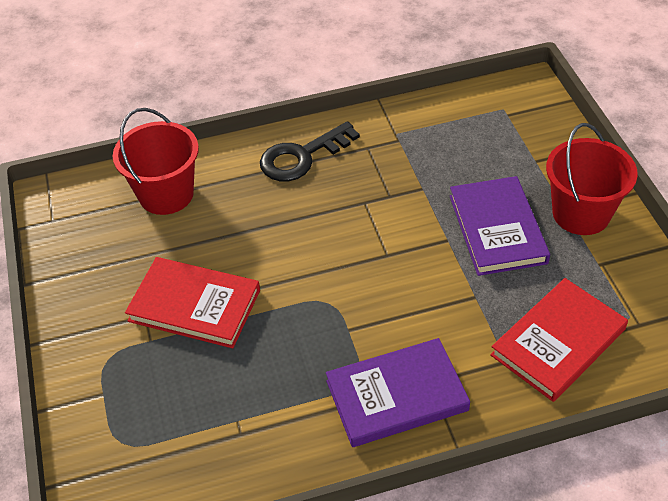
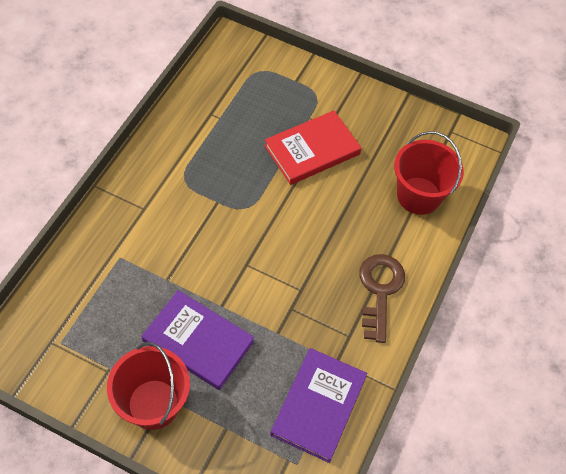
camera: 125 degrees right, 10 degrees up
(301, 157) = (380, 290): black key -> brown key
(396, 395) = (154, 188): purple book -> purple book (318, 405)
(558, 342) = (92, 289): red book -> none

